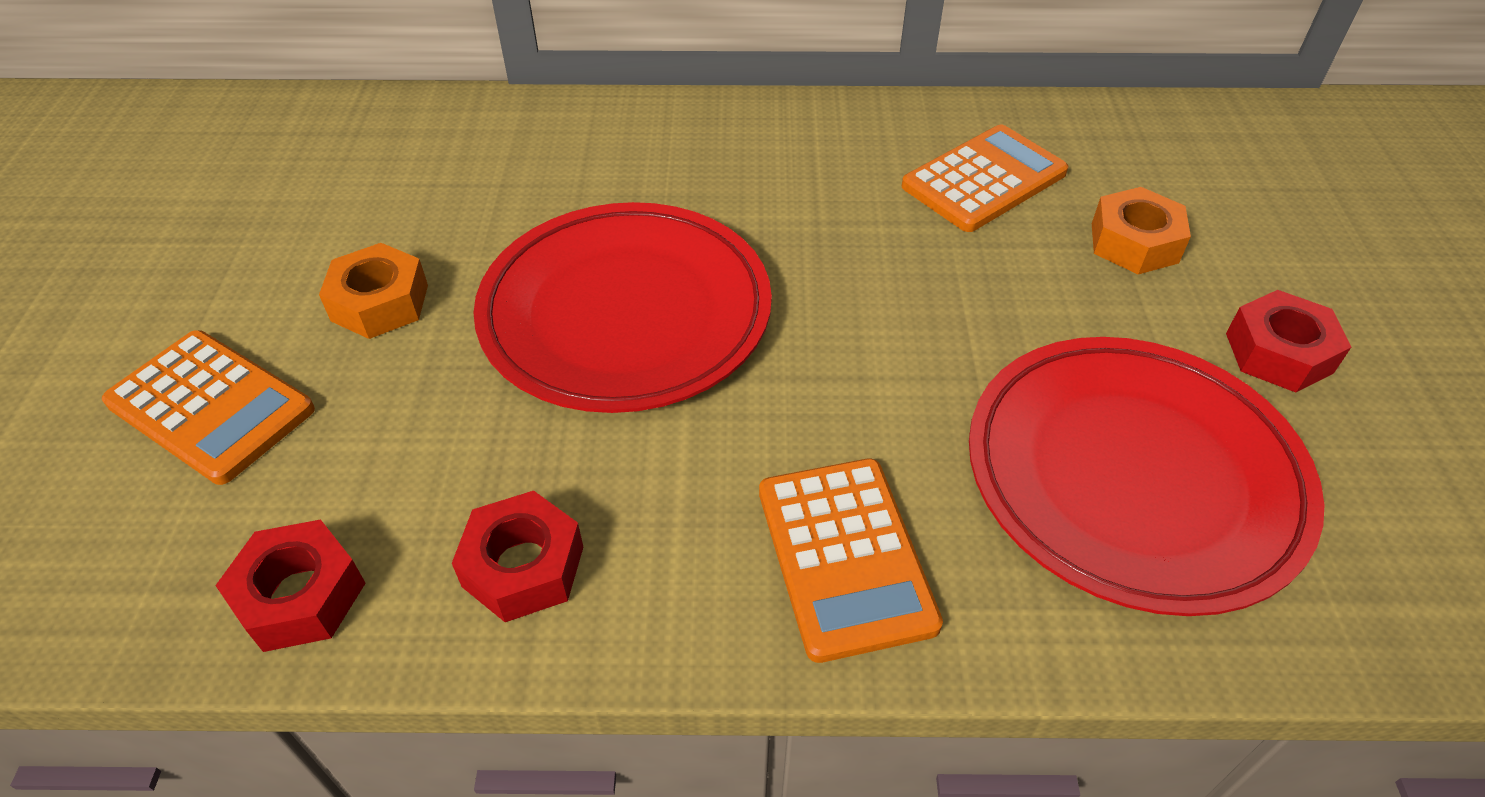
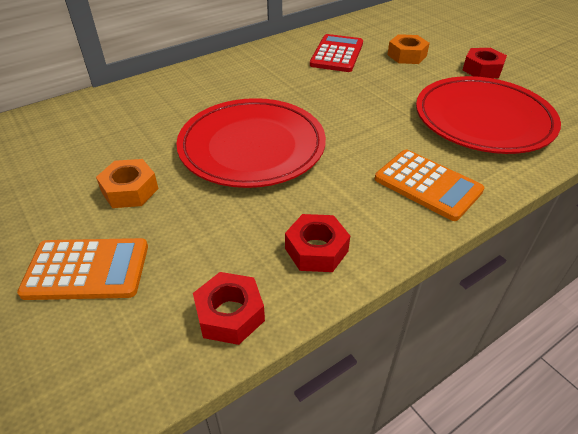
camera: 35 degrees left, 5 degrees down
(984, 180) = (337, 54): orange calculator -> red calculator

